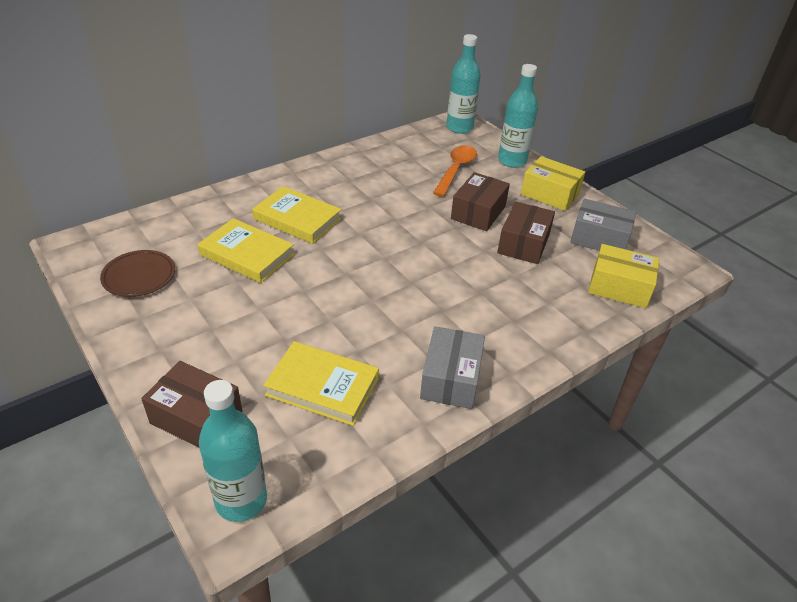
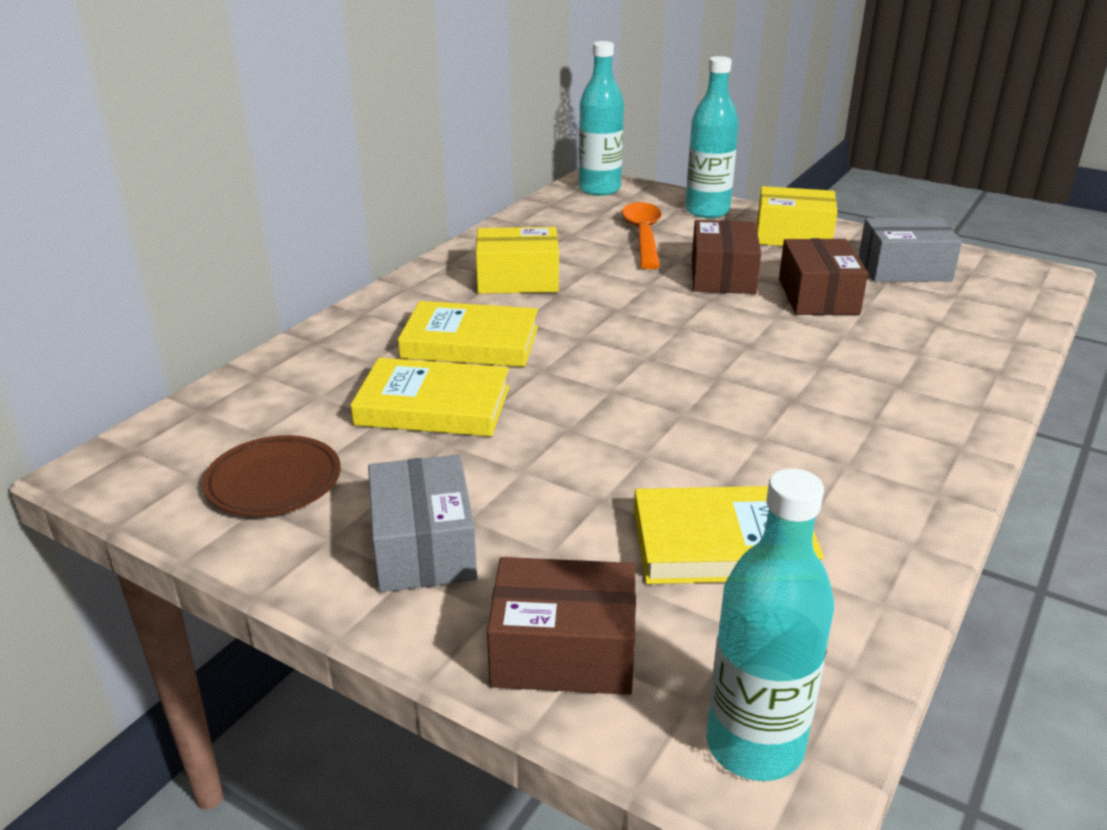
camera: 20 degrees left, 10 degrees down
(450, 379) = (891, 477): grey box -> grey box (423, 546)
(619, 287) = (984, 314): yellow box -> yellow box (517, 280)

